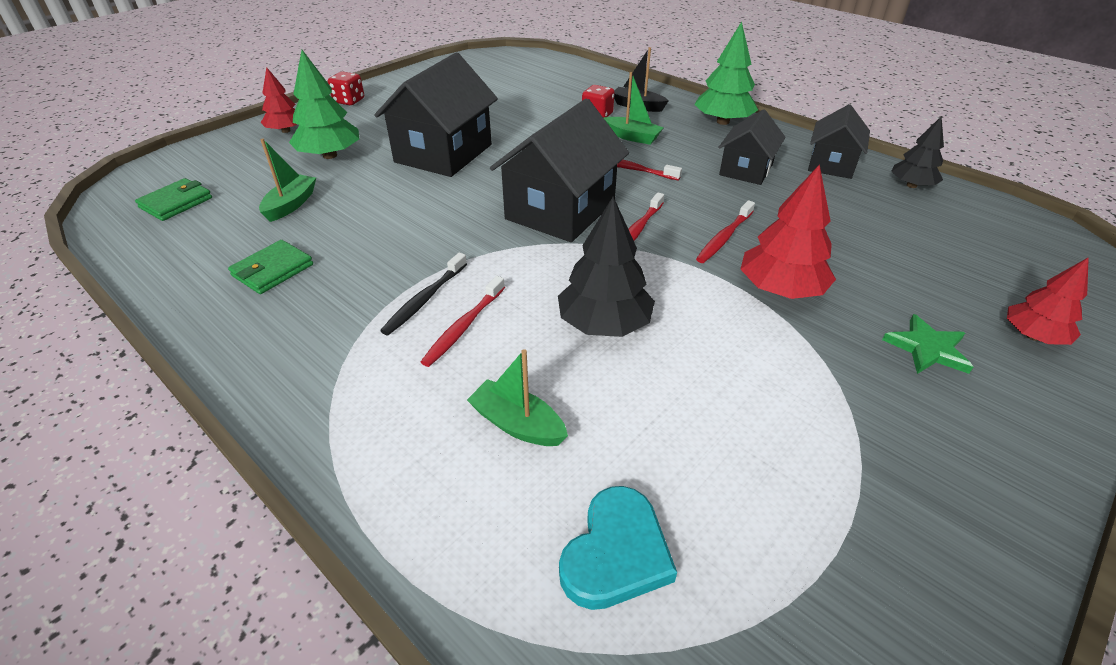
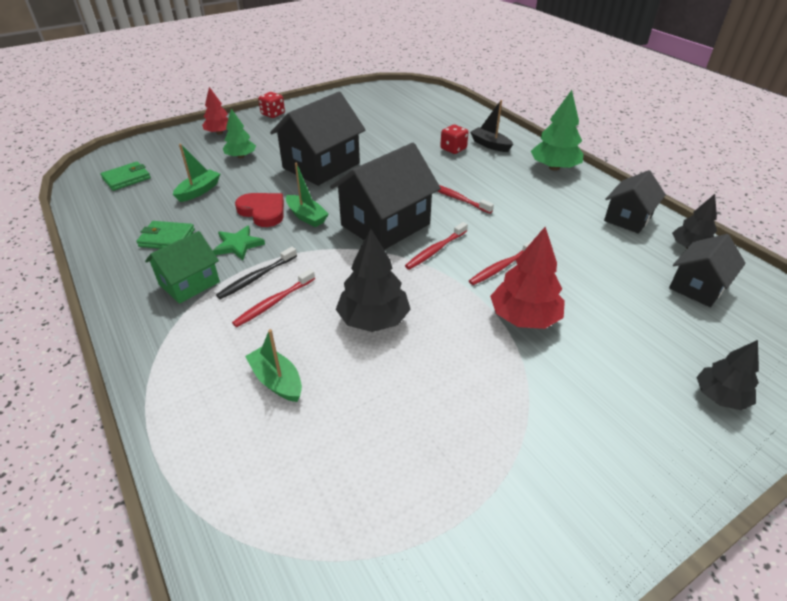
camera: 15 degrees right, 0 degrees up
(273, 270) = (167, 238): green wallet -> green wallet turned 45 degrees clockwise
(330, 155) = (241, 156): green tree -> green tree, size x0.65
(333, 322) = (189, 283): none -> green house
(393, 217) = (263, 211): none -> red heart
(616, 553) = (299, 485): turquoise heart -> none
(632, 137) = (472, 171): green boat -> green boat (306, 216)
(746, 170) = (551, 212): black house -> black house (697, 286)
(927, 349) = (619, 388): green star -> green star (238, 245)
(1033, 336) = (720, 396): red tree -> black tree

